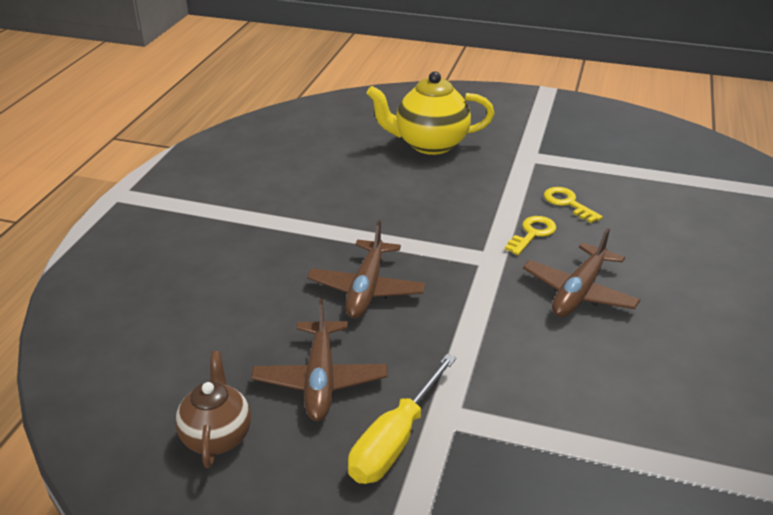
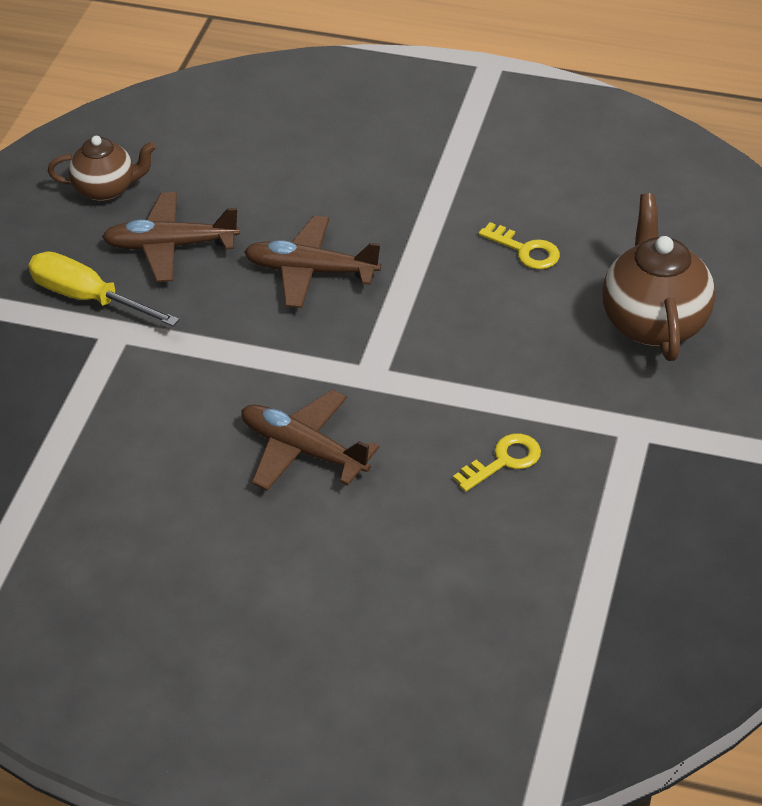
camera: 90 degrees right, 10 degrees up
(429, 144) = (654, 322): yellow teapot -> brown teapot
(532, 233) = (426, 418): yellow key -> yellow key (525, 250)

